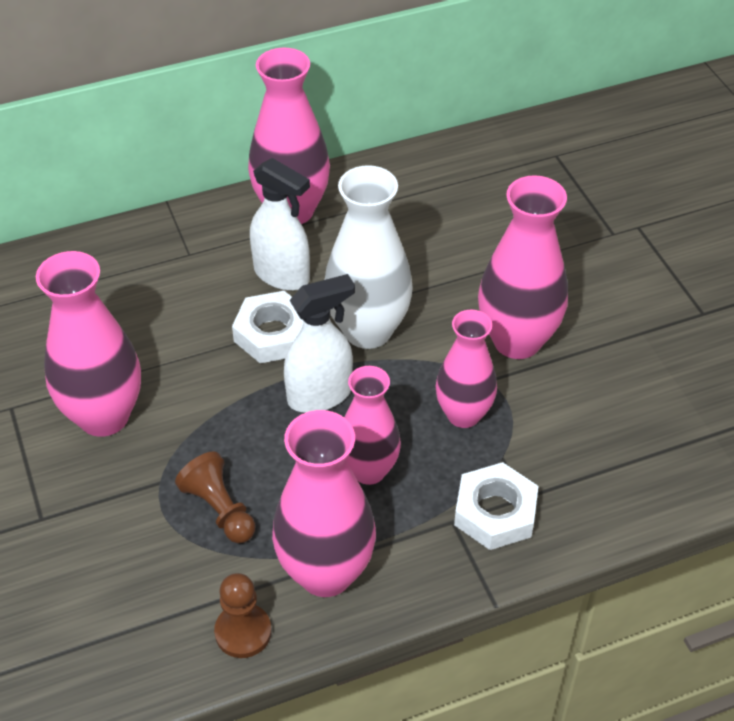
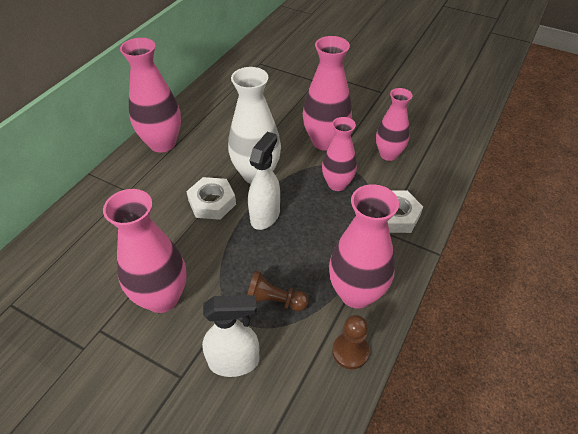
camera: 40 degrees left, 0 degrees up
(282, 275) = (188, 174): white spray bottle -> white spray bottle (234, 361)
(368, 470) = (324, 234): pink vase -> pink vase (388, 154)

